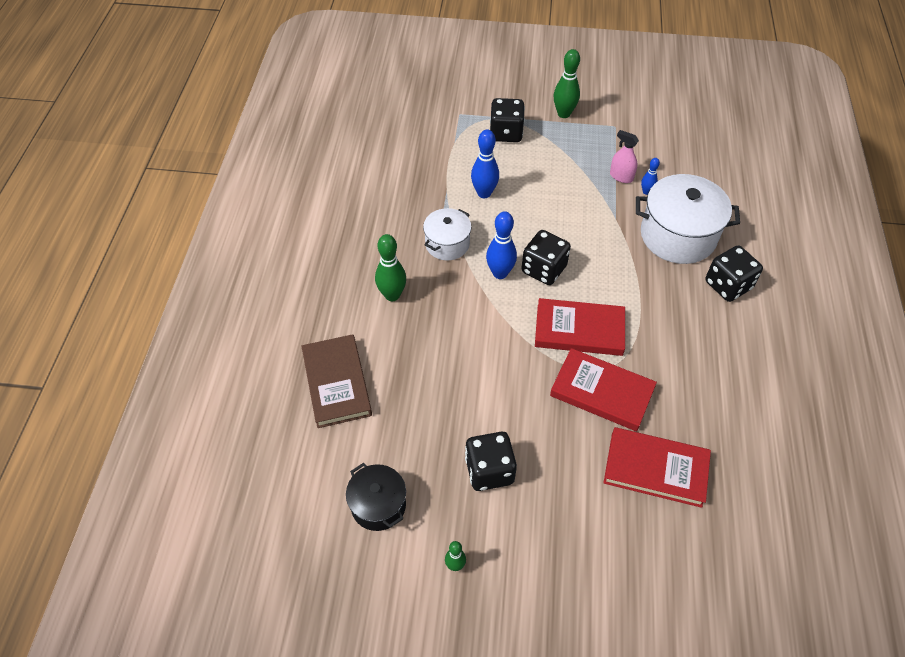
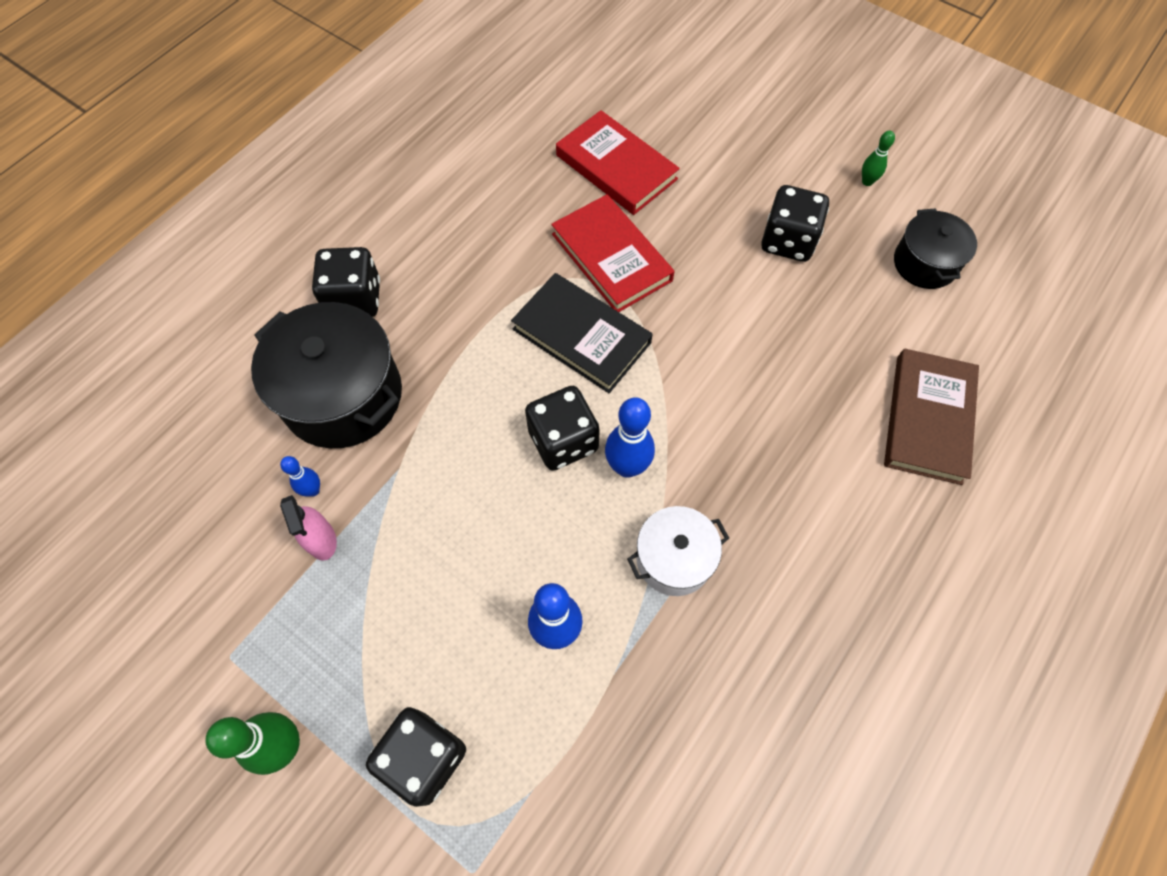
camera: 150 degrees left, 10 degrees up
(392, 295) = (800, 511): green bowling pin -> none
(579, 330) = (581, 336): red book -> black book
(678, 235) = (343, 396): white pot -> black pot

